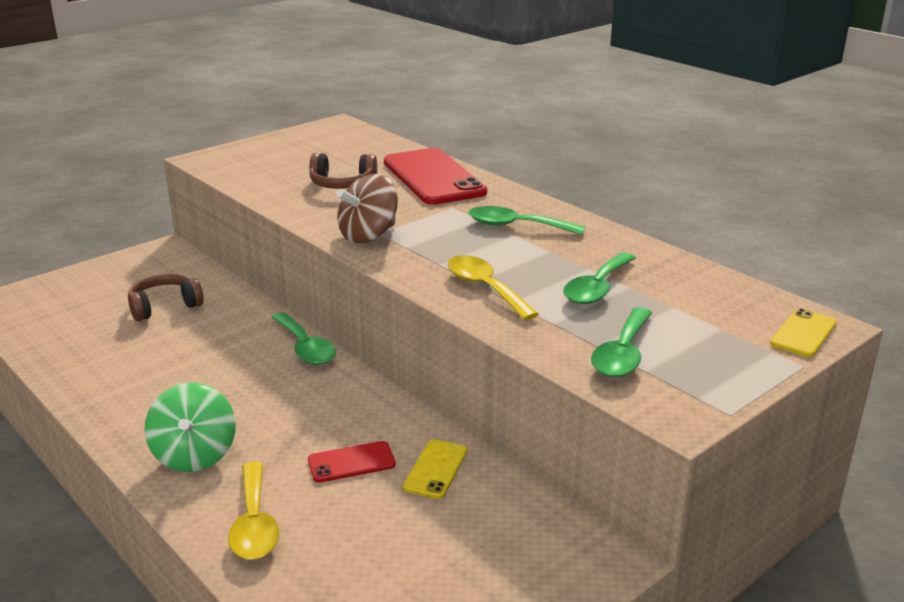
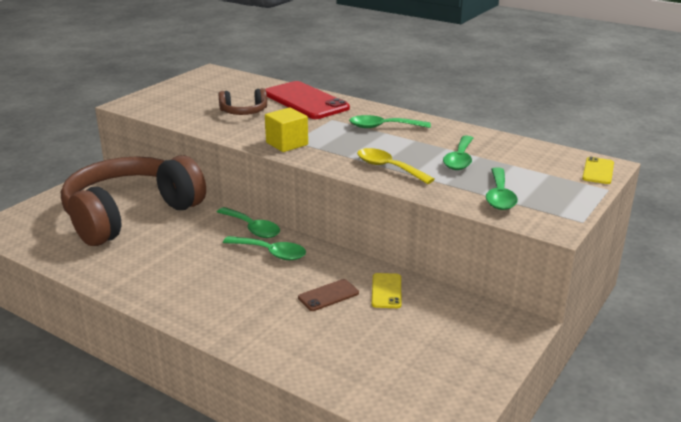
camera: 15 degrees left, 0 degrees up
(164, 306) = (130, 215): brown headphones -> brown headphones, size x2.46
(195, 455) = (217, 308): green spinning top -> none
(254, 523) = (285, 342): yellow spoon -> none
(309, 386) = (270, 253): none -> green spoon
(351, 462) = (328, 295): red phone -> brown phone
(368, 235) = (287, 143): brown spinning top -> yellow cube

